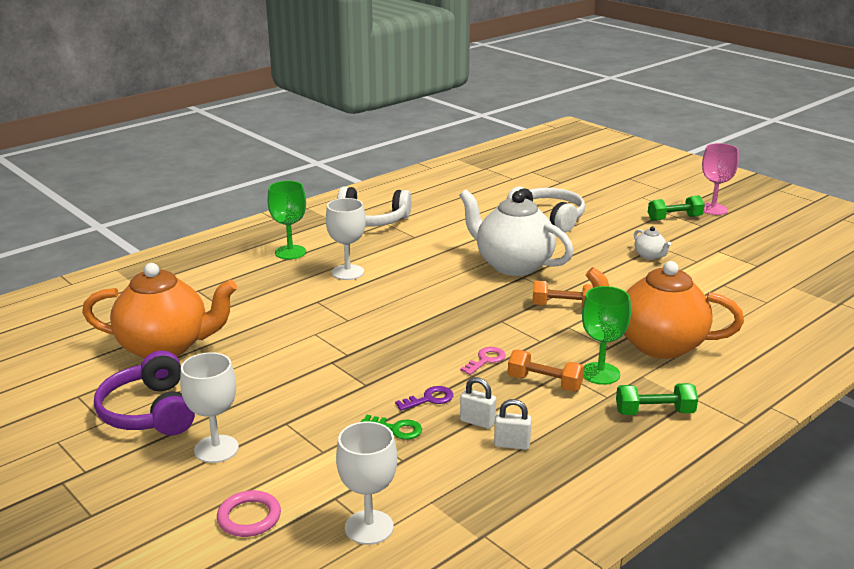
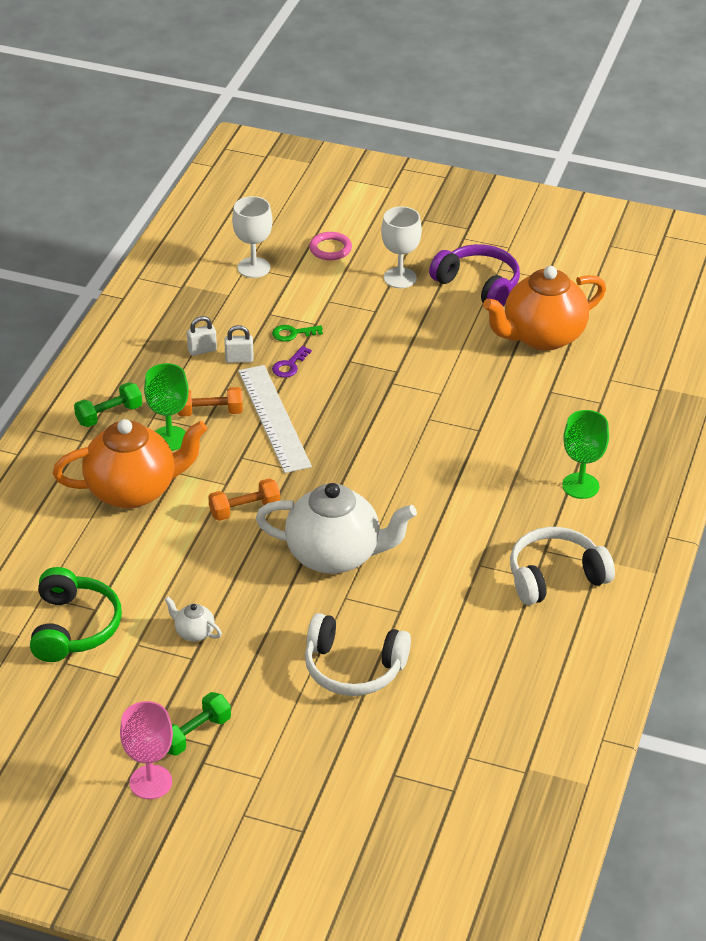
camera: 150 degrees right, 15 degrees up
(347, 272) = (491, 478): white goblet -> none
(485, 360) = (273, 418): pink key -> white ruler
(744, 279) = (74, 627): none -> green headphones

